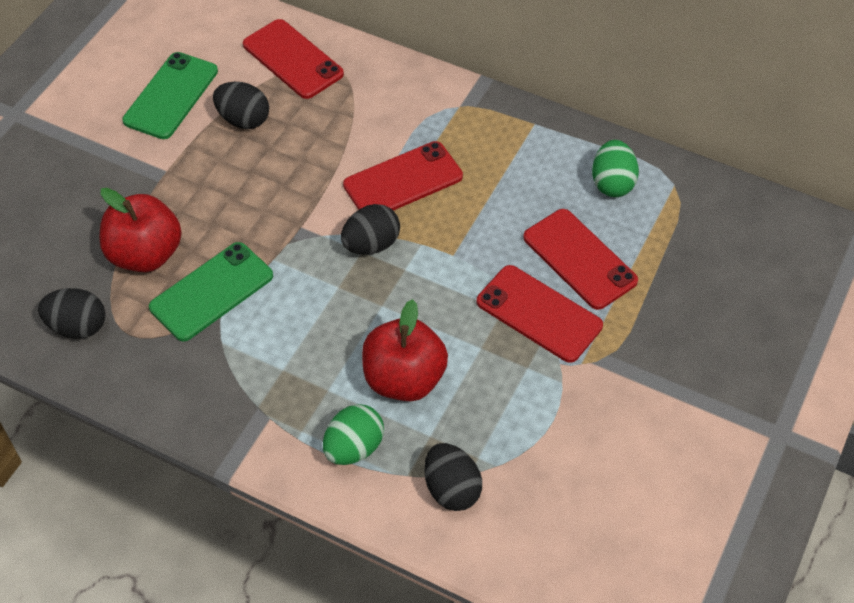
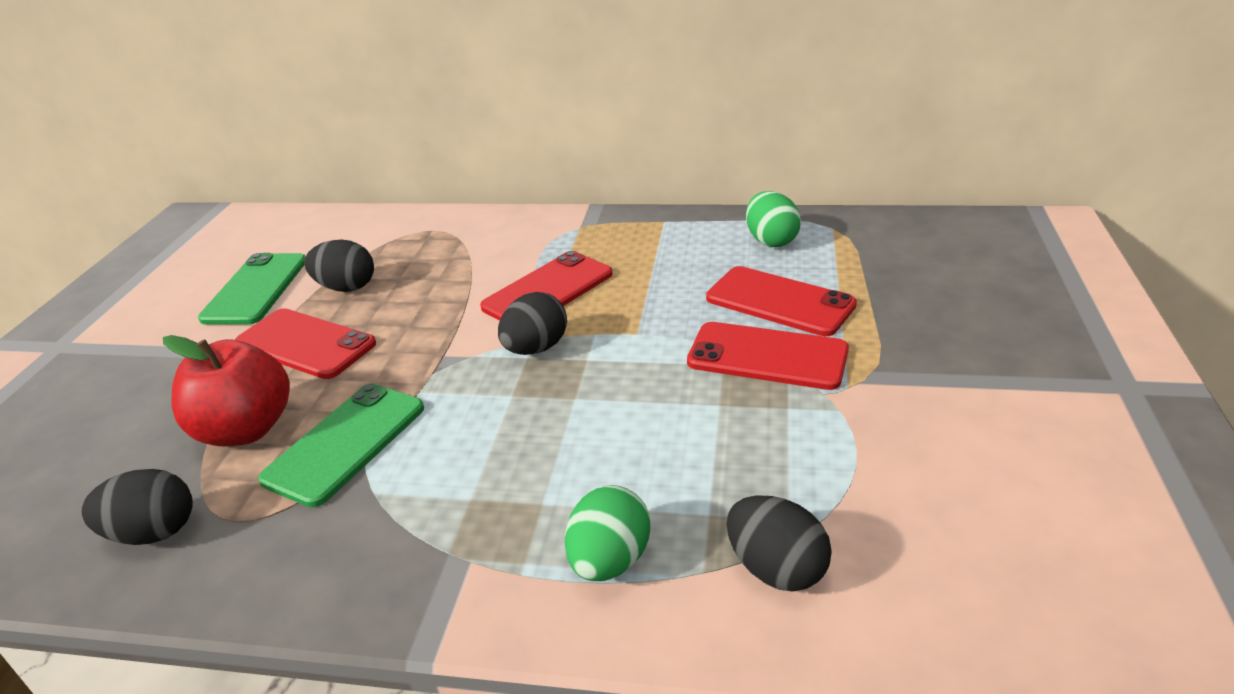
camera: 15 degrees left, 20 degrees down
(292, 59) = (388, 235): red phone -> red phone (305, 344)
(404, 379) = (640, 462): red apple -> none

